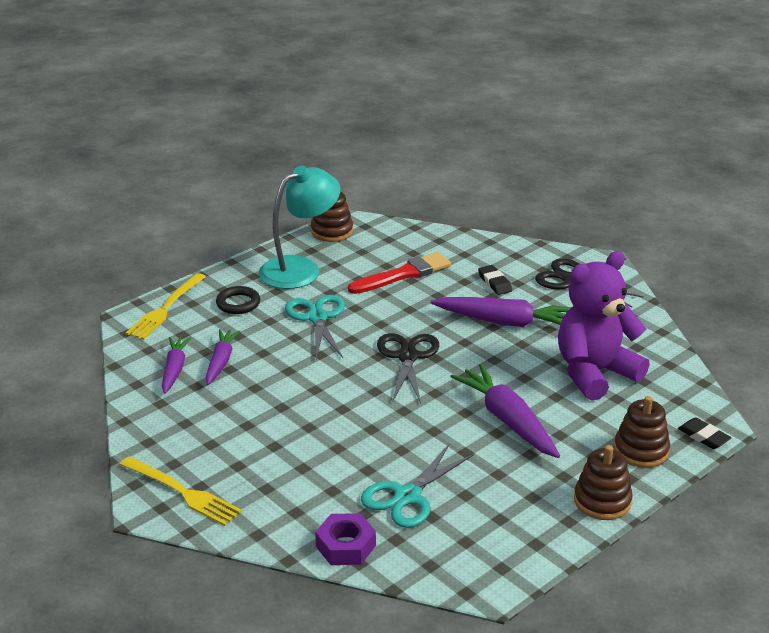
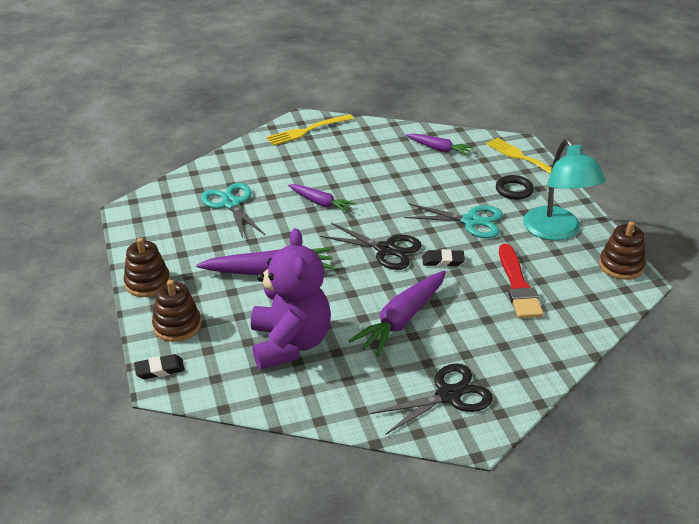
camera: 115 degrees right, 5 degrees up
(221, 362) = (436, 168): purple carrot -> purple carrot (320, 203)
(345, 546) = (211, 171): purple nut -> none
(494, 283) = (473, 338): black eraser -> black eraser (443, 261)

